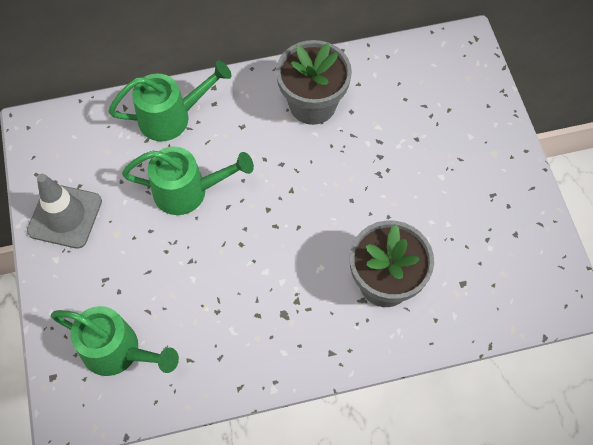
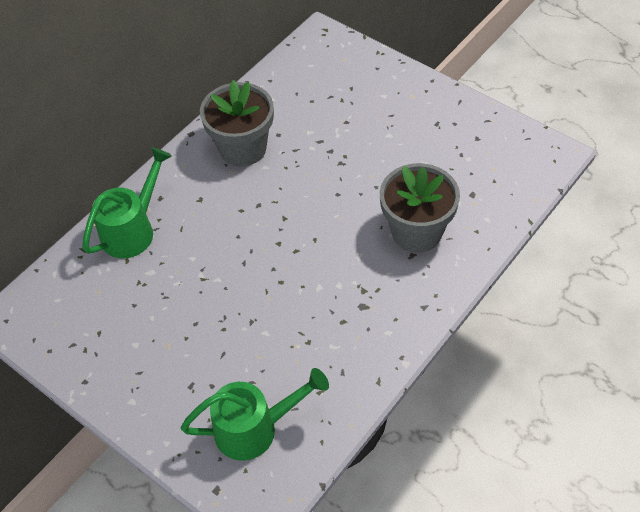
camera: 35 degrees left, 10 degrees down
(65, 216) = (108, 363): grey traffic cone -> none
(189, 191) = (200, 273): green watering can -> none

